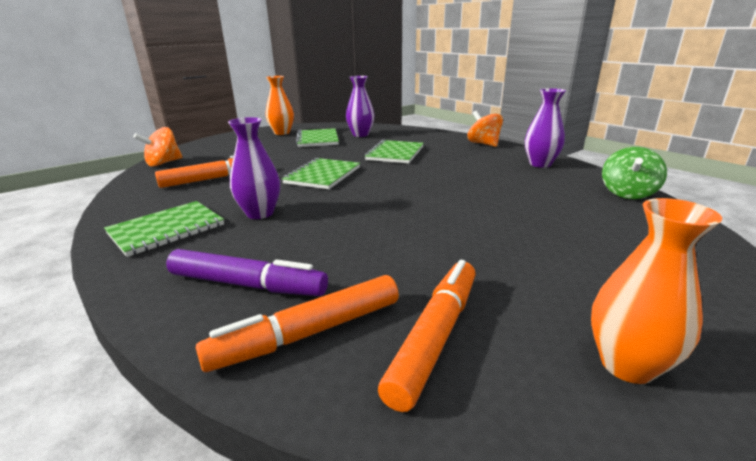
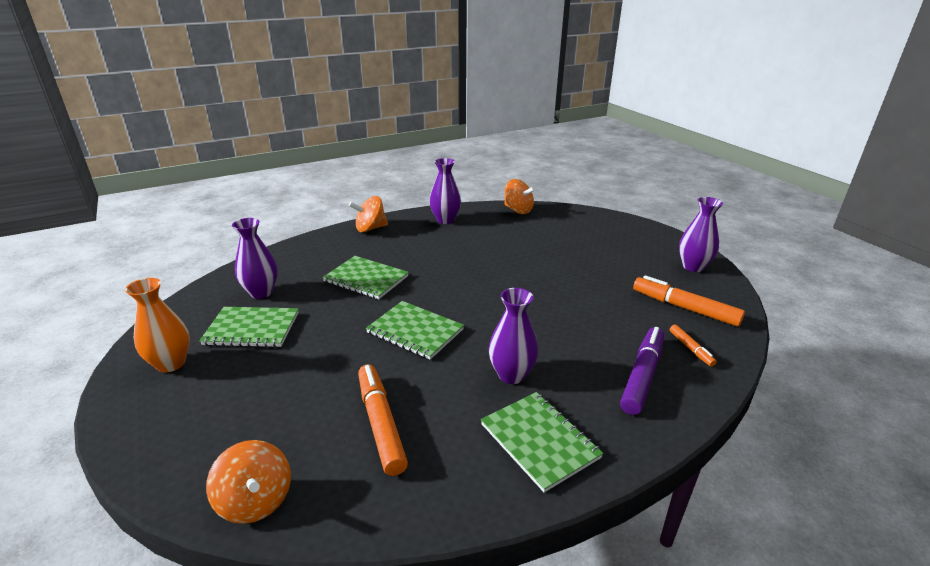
camera: 80 degrees left, 5 degrees up
(308, 333) = (690, 349): orange marker -> orange marker, size x0.51
(627, 193) = (518, 210): green spinning top -> orange spinning top
(627, 365) = (693, 267): orange vase -> purple vase

